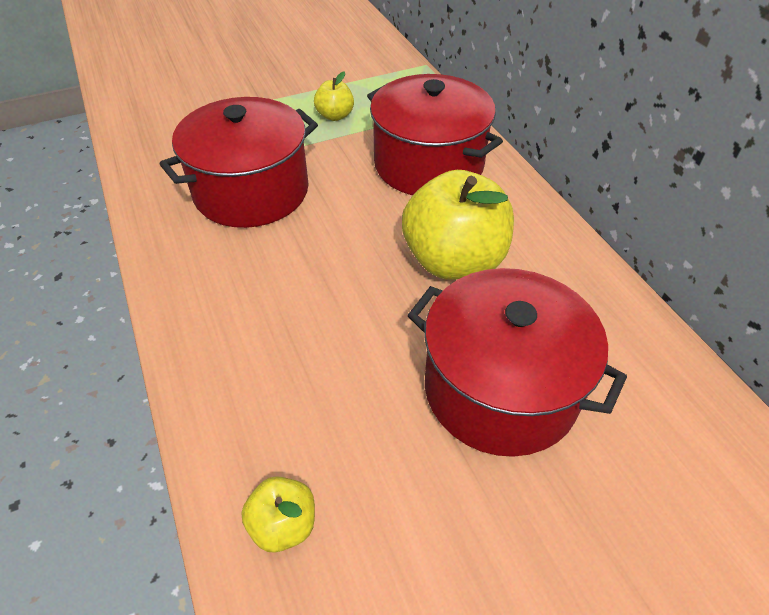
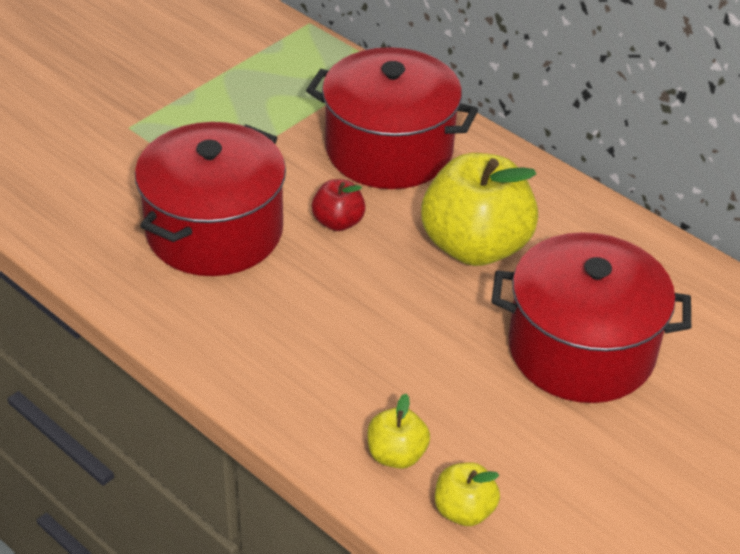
camera: 25 degrees left, 5 degrees down
(335, 116) = (246, 116): yellow apple -> yellow apple (396, 455)
(350, 210) = (338, 222): none -> red apple

